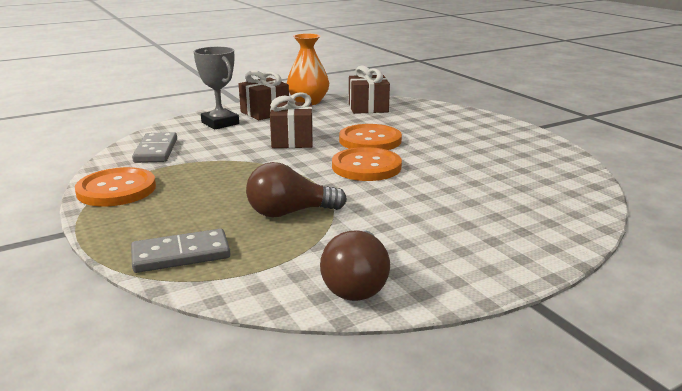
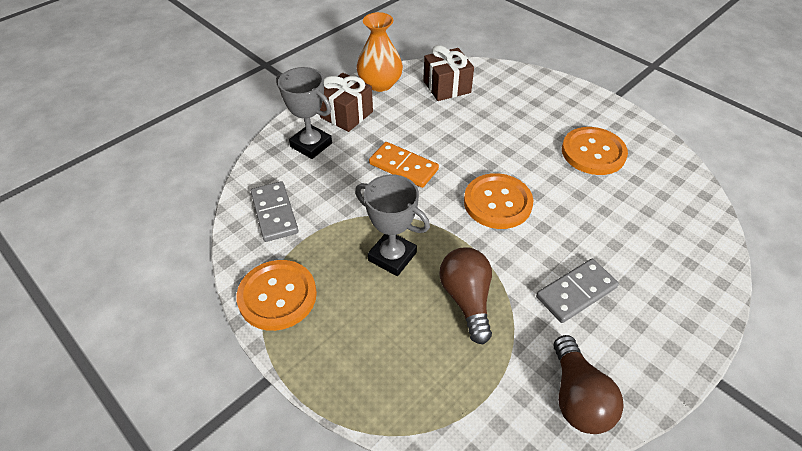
camera: 15 degrees left, 25 degrees up
(181, 254) = (405, 392): grey domino -> grey domino (576, 292)
(239, 182) = (392, 256): none -> grey trophy
(290, 213) = (467, 299): brown light bulb -> brown light bulb turned 105 degrees clockwise
(292, 141) = (403, 167): brown gift -> orange domino
(370, 140) = (478, 152): orange button -> orange button (593, 152)

